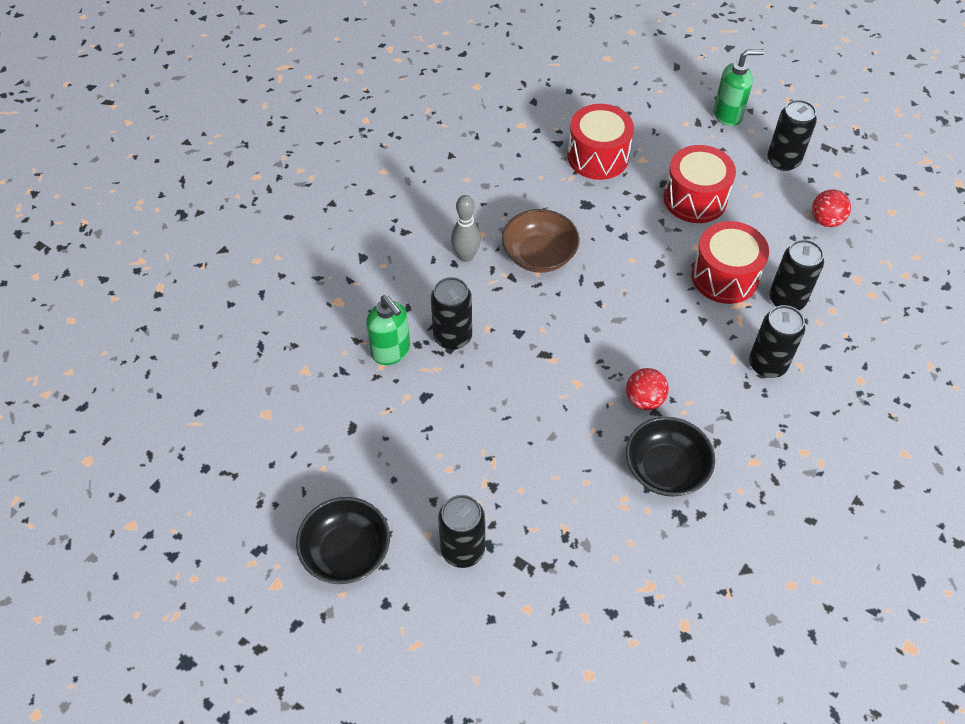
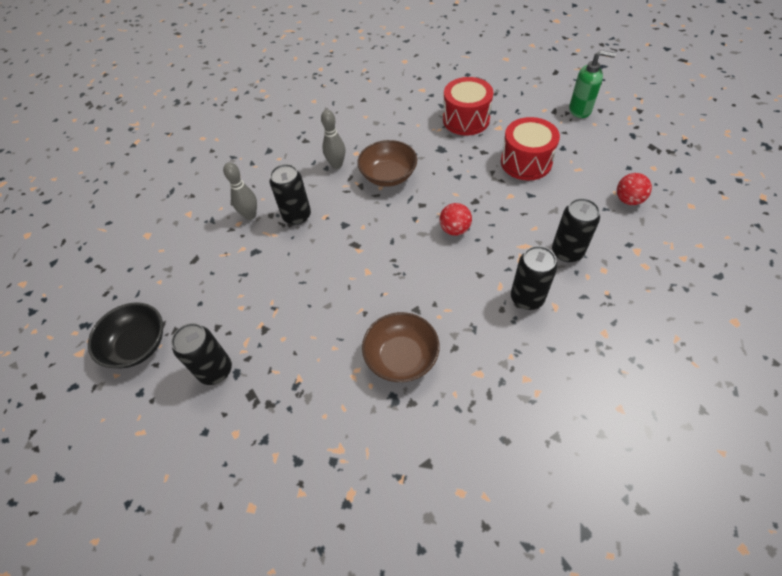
camera: 25 degrees right, 0 degrees up
(391, 352) = (250, 215): green soap dispenser -> grey bowling pin
(644, 400) = (412, 298): red ball -> red ball (454, 229)
(665, 469) = (401, 357): black bowl -> brown bowl
(724, 277) = (523, 222): red drum -> none
(783, 161) = (611, 149): black can -> none

